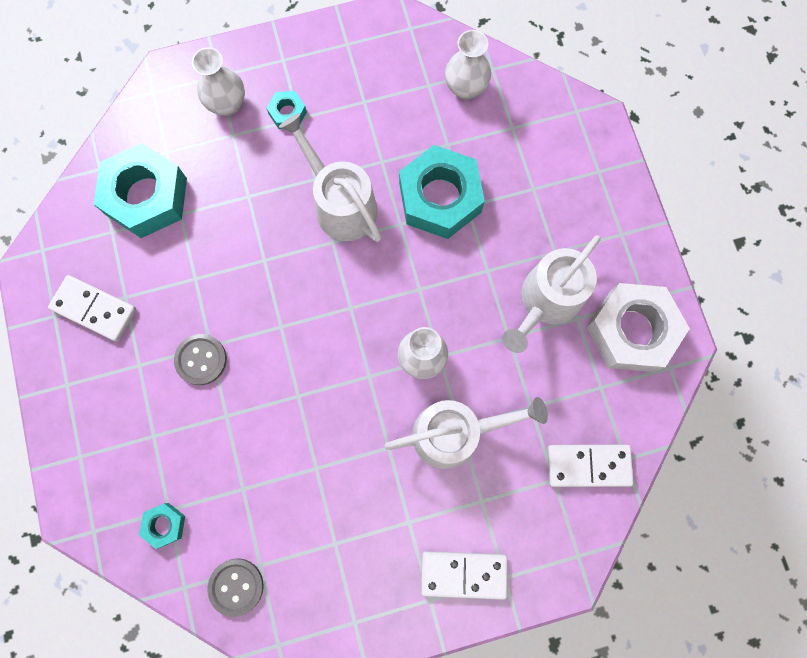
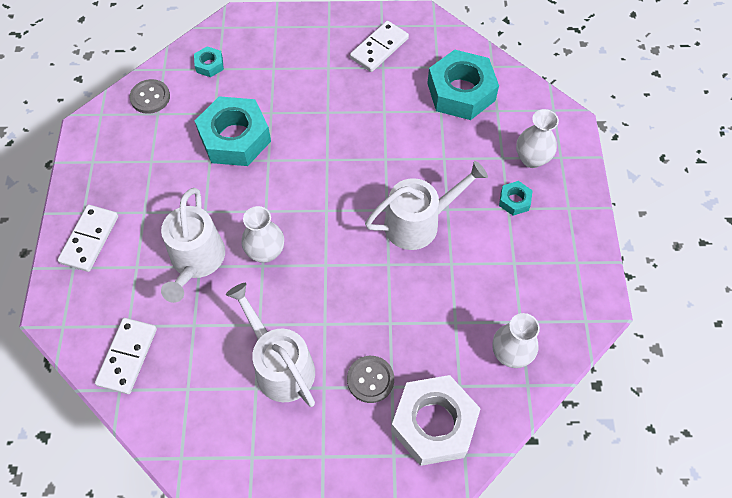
camera: 105 degrees right, 15 degrees down
(201, 360) = (318, 104): grey button -> grey button (370, 379)
(440, 198) = (404, 302): turquoise nut -> turquoise nut (235, 138)
(631, 331) = (227, 433): white nut -> white nut (434, 423)

